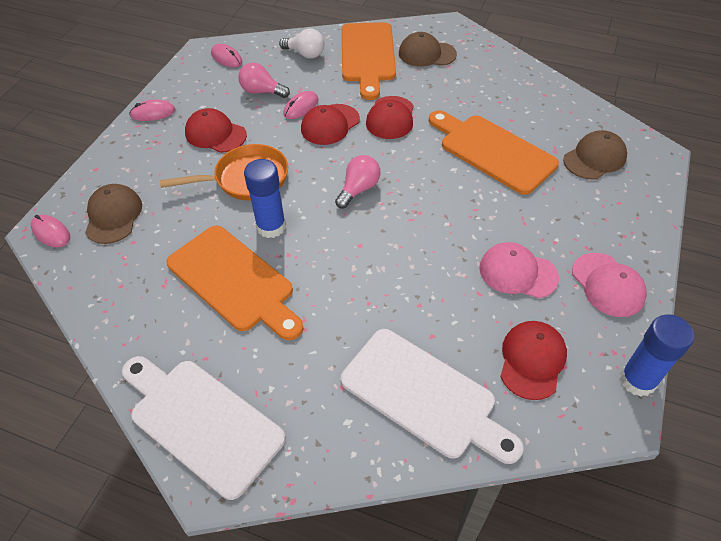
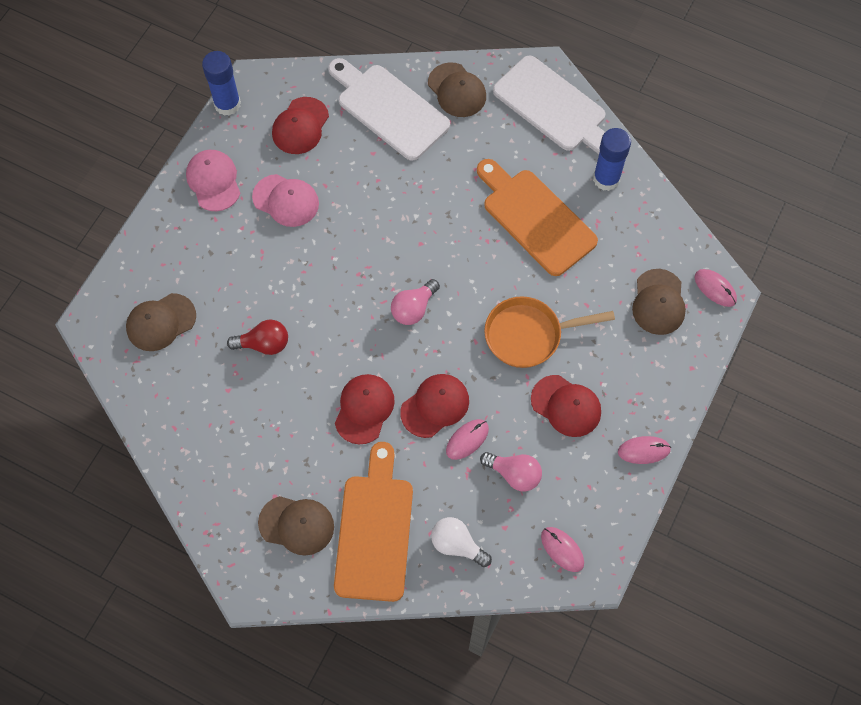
camera: 175 degrees left, 15 degrees up
(271, 227) = (502, 272): blue glue stick -> blue glue stick (606, 179)
(335, 433) = (457, 90): none -> brown cap
(492, 151) = (264, 344): orange cutting board -> red light bulb

